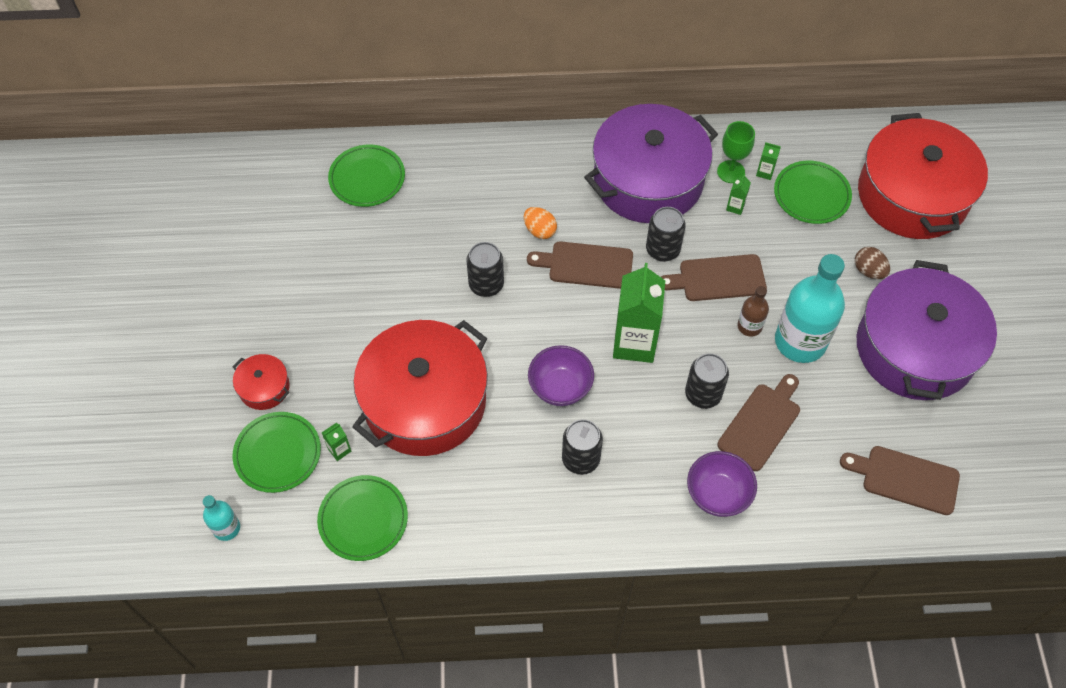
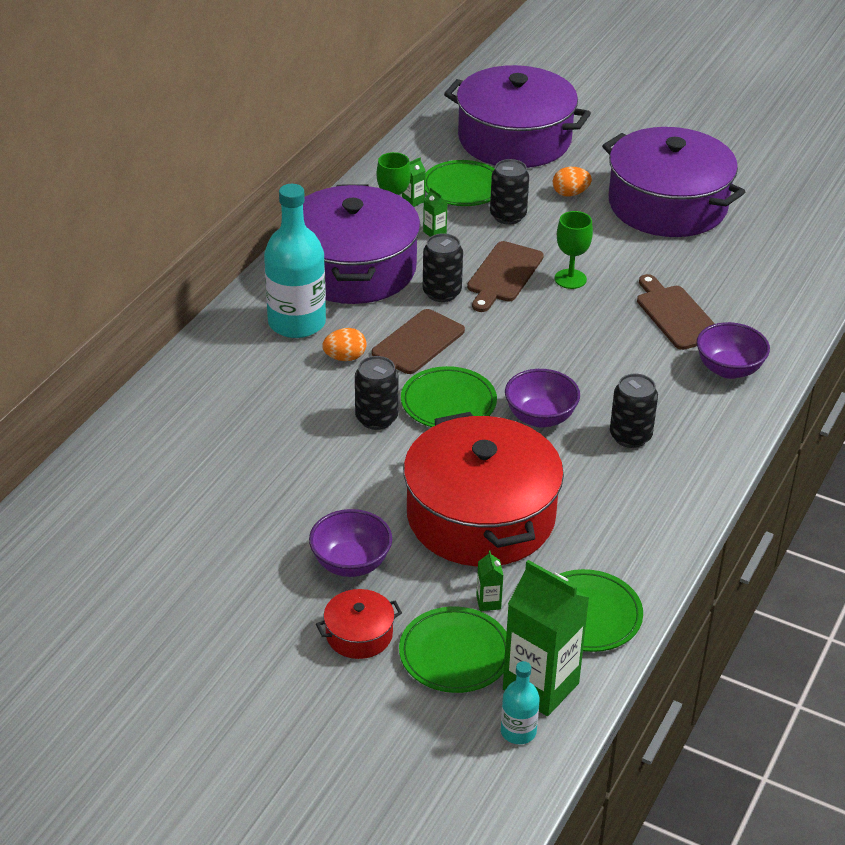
camera: 60 degrees left, 20 degrees down
(328, 347) = (351, 563): none -> purple bowl
(367, 178) = (154, 450): green plate -> green plate (448, 403)
(634, 343) = (530, 352): green carton -> green carton (540, 686)
(703, 394) = (619, 335): black can -> black can (508, 216)
(749, 326) = (570, 279): brown bottle -> green goblet
(800, 341) = (610, 259): turquoise bottle -> turquoise bottle (297, 323)
(868, 271) = (570, 193): brown egg -> orange egg
(905, 479) = (787, 264): brown cutting board -> none
(912, 195) = (514, 139): red pot -> purple pot

